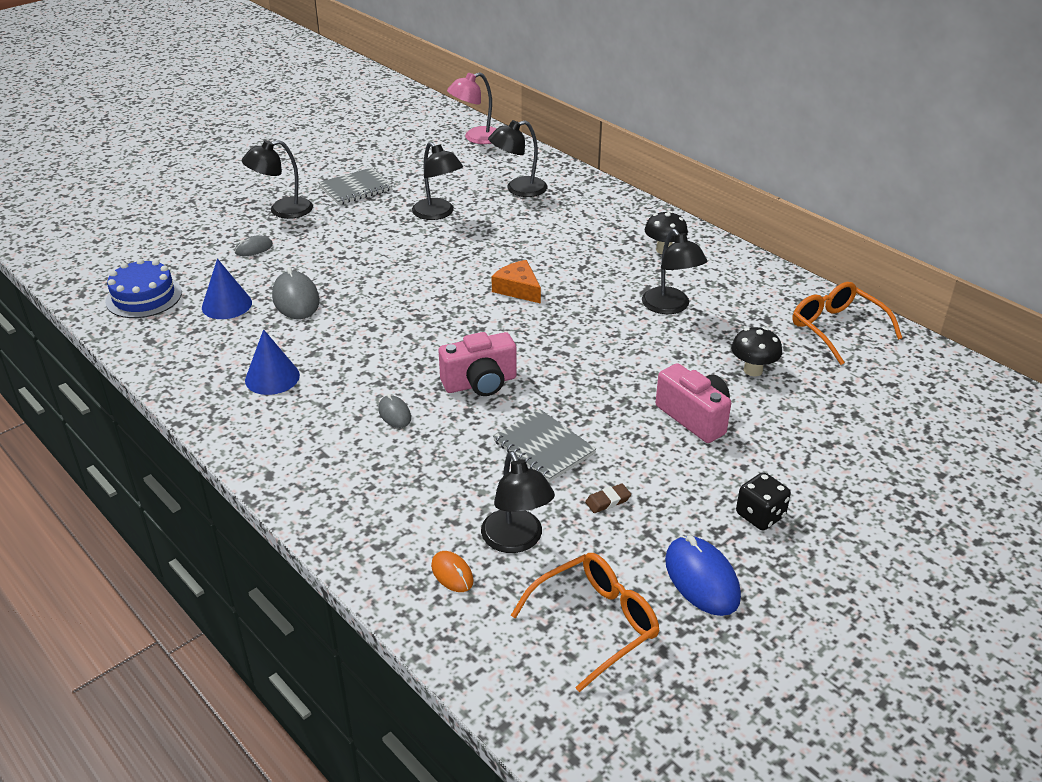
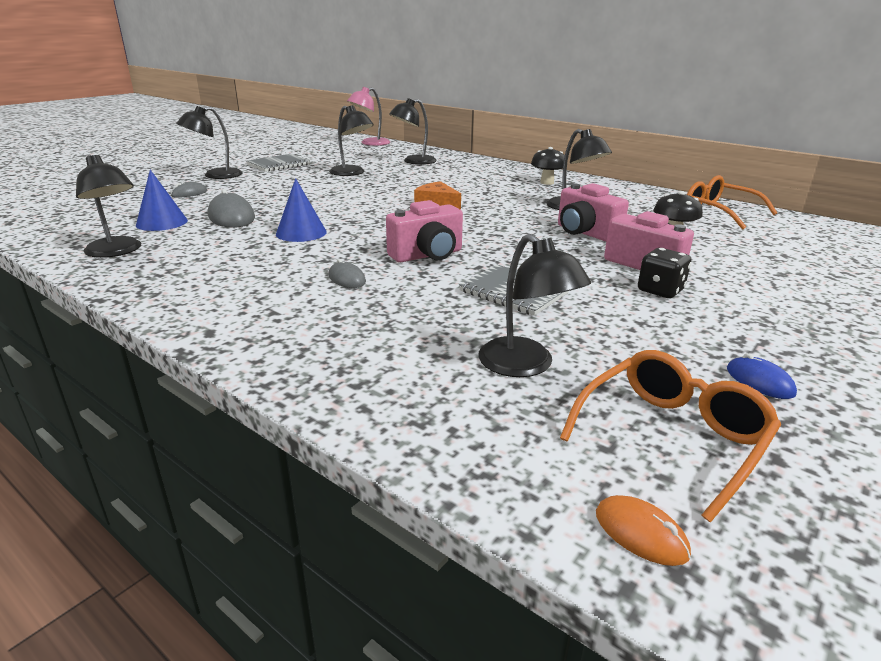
camera: 10 degrees left, 10 degrees down
(144, 297) = (75, 221): blue cake -> none
(187, 353) = (117, 251): none -> black lamp
(272, 377) = (210, 262): blue cone -> blue cone (301, 233)
(452, 573) = (461, 403): orange mouse -> orange mouse (641, 533)
(608, 501) = (606, 326): brown eraser -> none
(659, 357) = (585, 233): none -> pink camera
(701, 579) = (759, 381): blue mouse -> blue mouse, size x0.56
(760, 515) = (770, 325): black dice -> black dice (660, 291)

